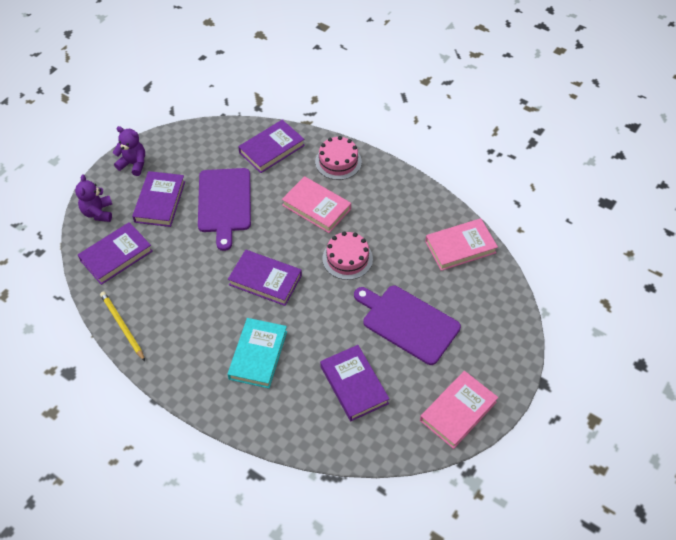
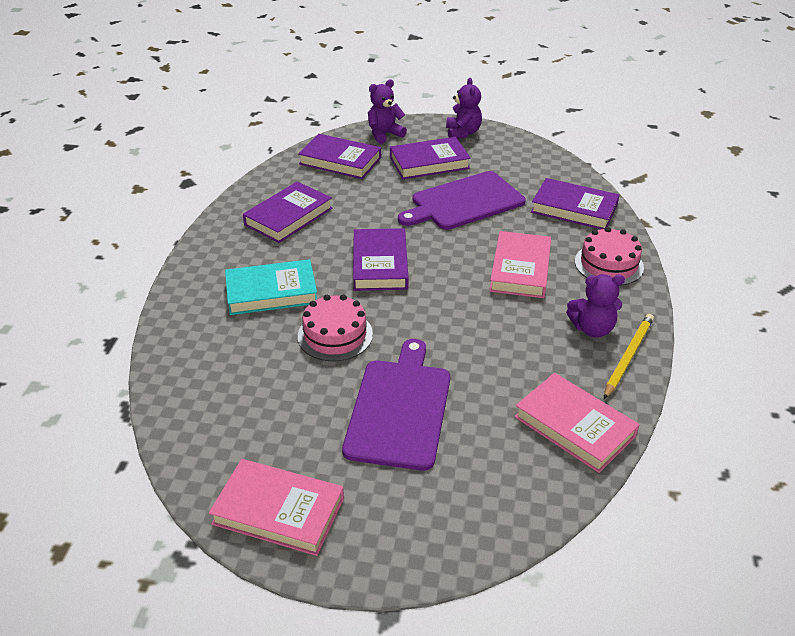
camera: 65 degrees right, 15 degrees down
(122, 326) = (256, 192): yellow pencil -> yellow pencil (628, 357)
(347, 258) = (462, 319): pink cake -> pink cake (335, 335)
(354, 385) = (270, 386): purple book -> purple book (288, 216)
(390, 200) = (592, 329): none -> purple teddy bear

